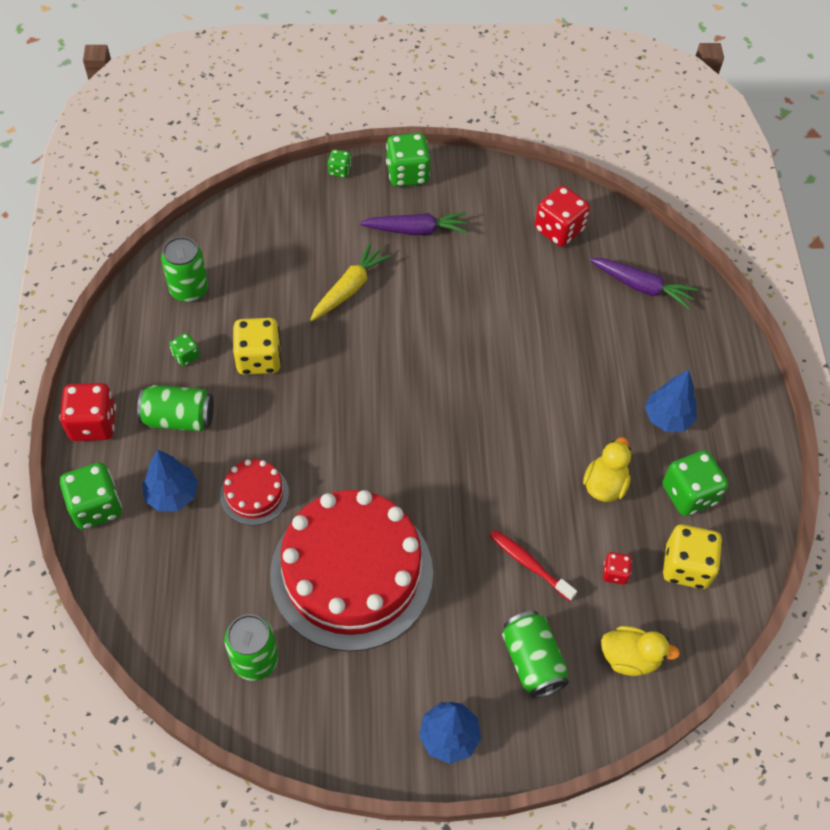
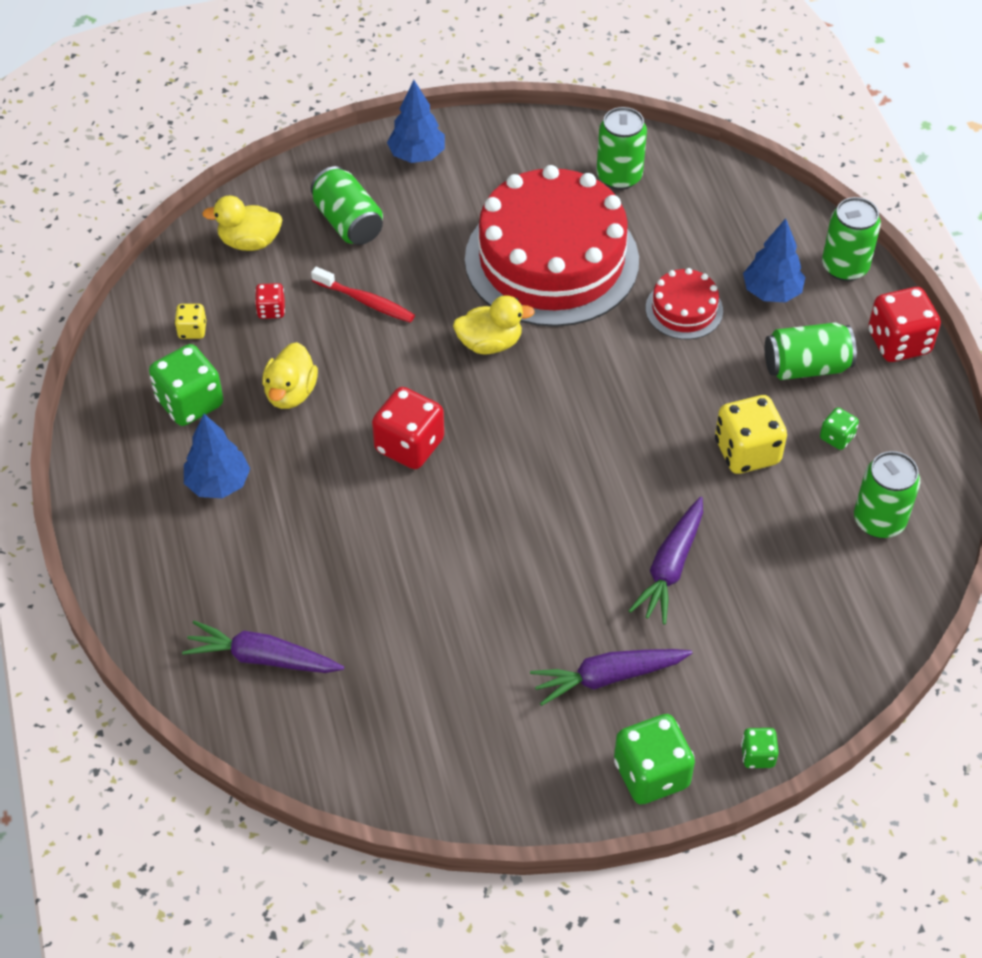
camera: 170 degrees right, 5 degrees down
(96, 507) = (845, 267): green dice -> green can
(349, 288) = (670, 567): yellow carrot -> purple carrot
(430, 497) = (490, 343): none -> yellow duck
(559, 230) = (395, 726): red dice -> red dice (409, 445)
(686, 567) = (192, 330): yellow dice -> yellow dice, size x0.51

